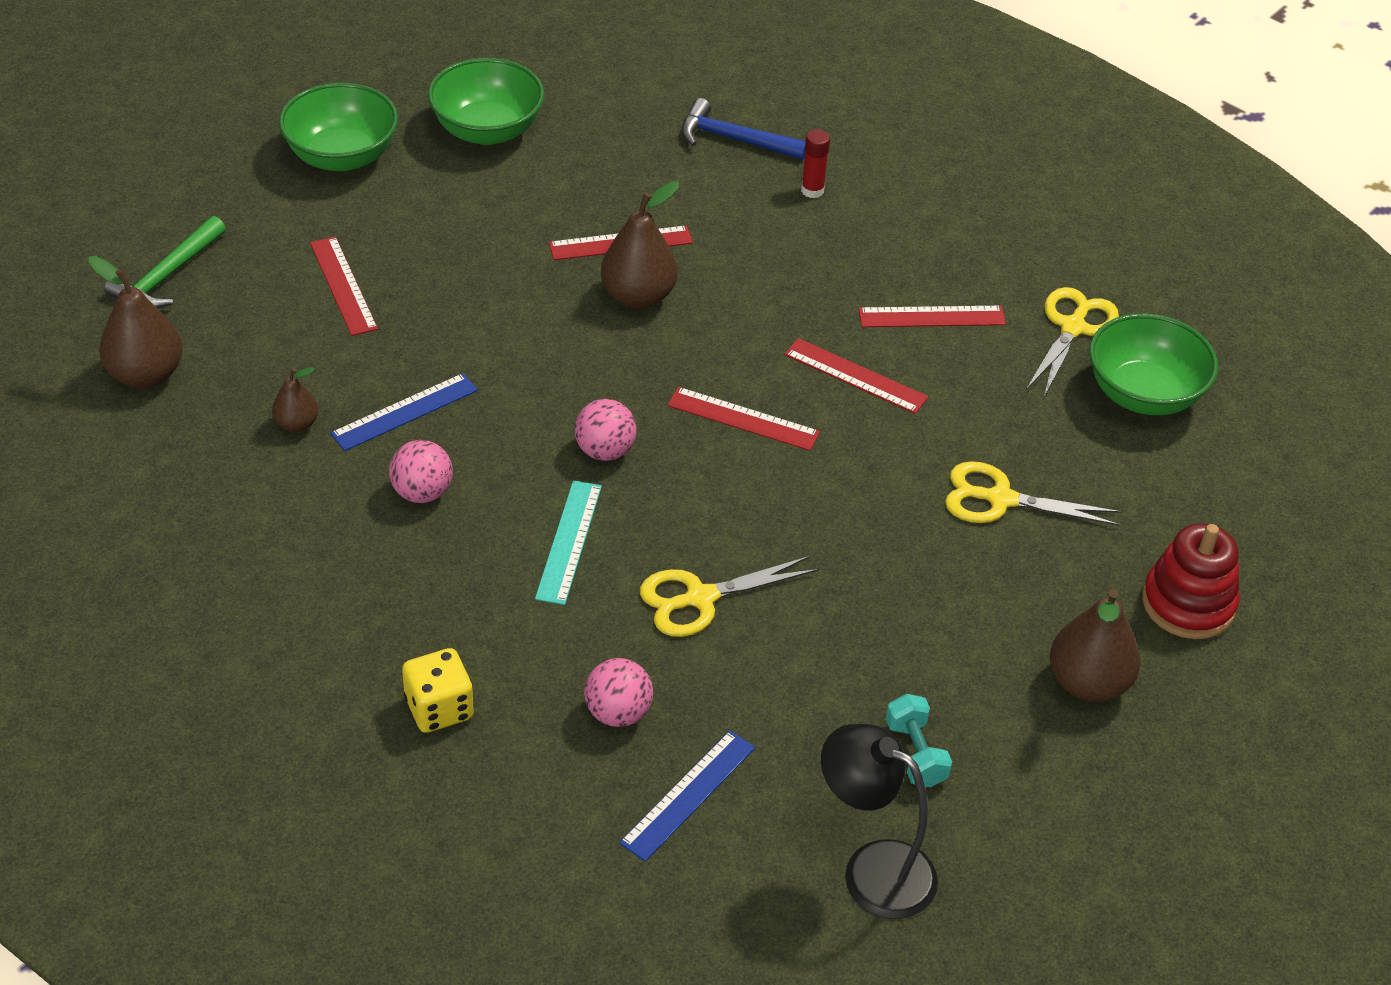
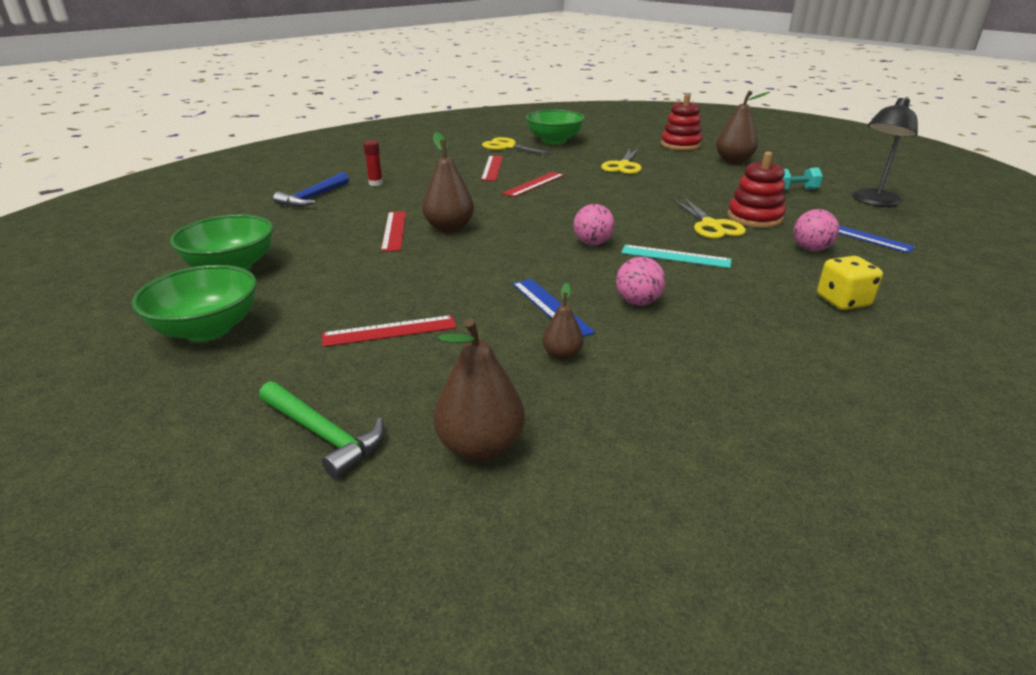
camera: 80 degrees left, 15 degrees down
(743, 419) = (565, 208): red ruler -> none
(747, 663) = (754, 218): none -> red stacking toy

